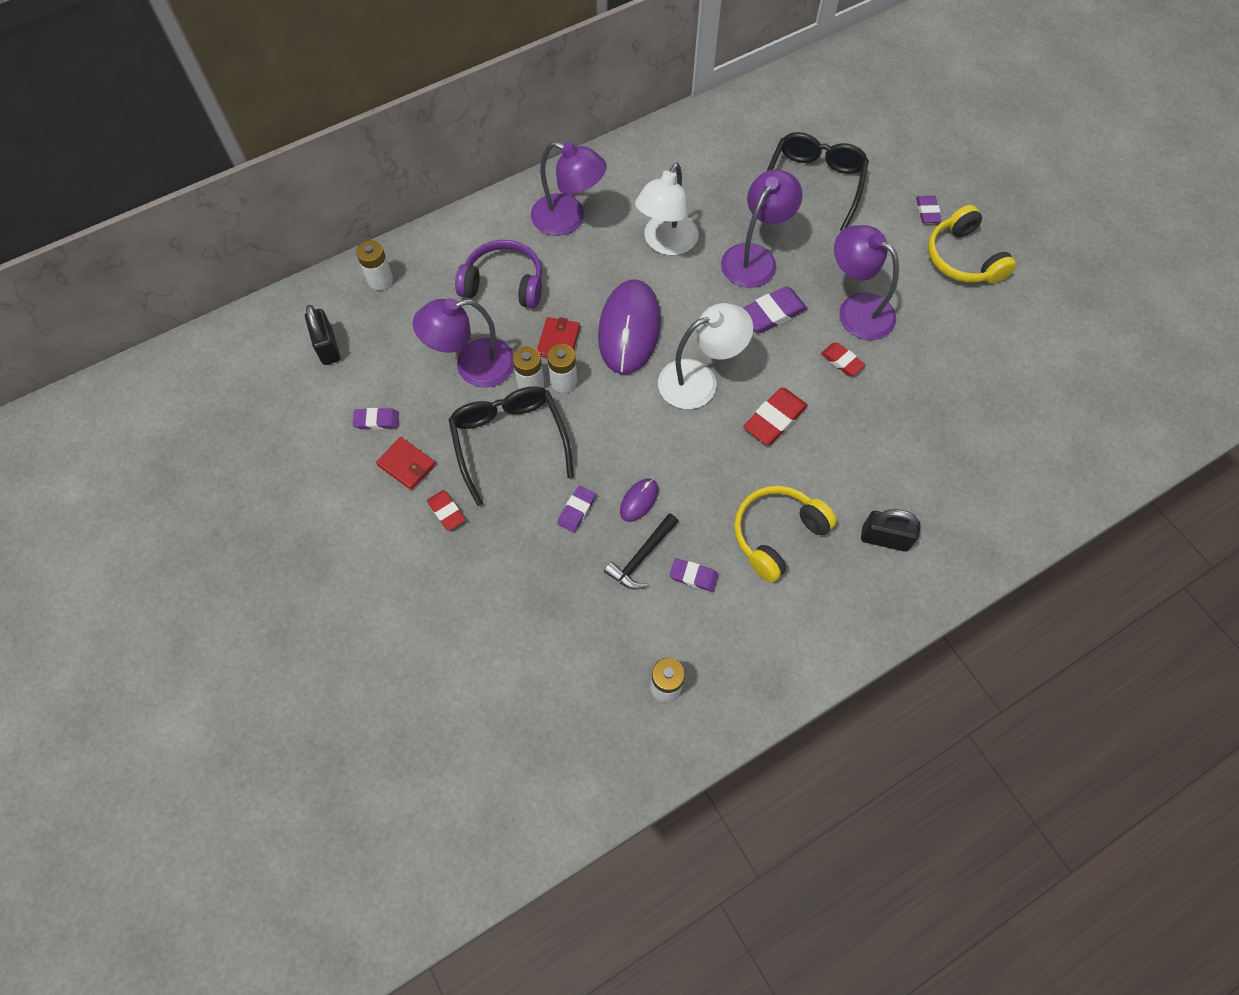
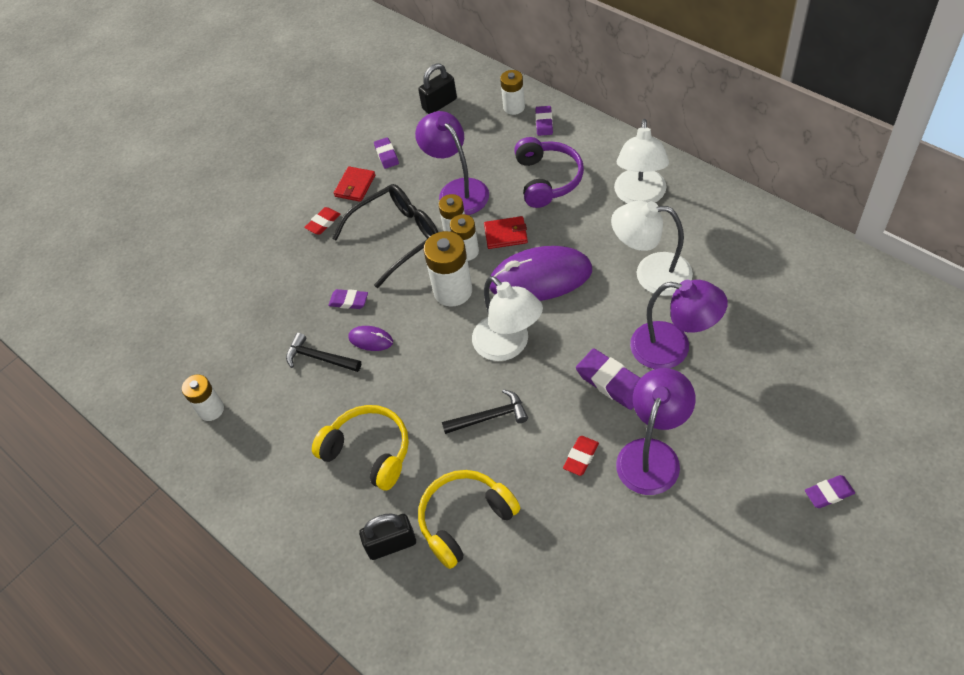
camera: 80 degrees right, 10 degrees down
(568, 219) = (639, 196): purple lamp -> white lamp
(610, 408) = (453, 291): none -> white battery
(693, 576) = (311, 400): purple eraser -> purple eraser (544, 123)
(774, 419) = (490, 417): red eraser -> black hammer
(814, 184) = (801, 373): black glasses -> none
(884, 538) = (391, 544): black padlock -> black padlock turned 75 degrees clockwise
(963, 258) = (779, 546): yellow headphones -> yellow headphones (465, 520)

